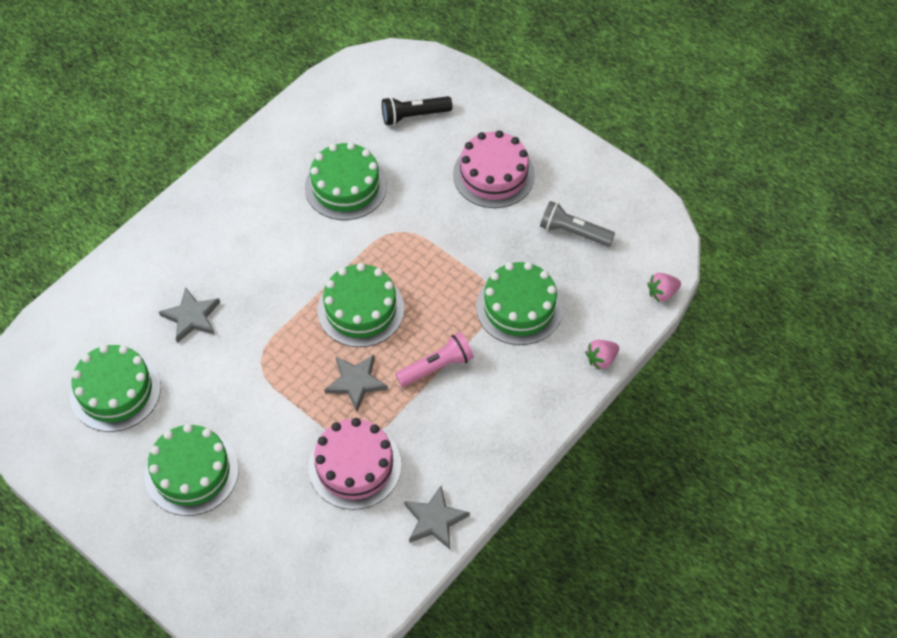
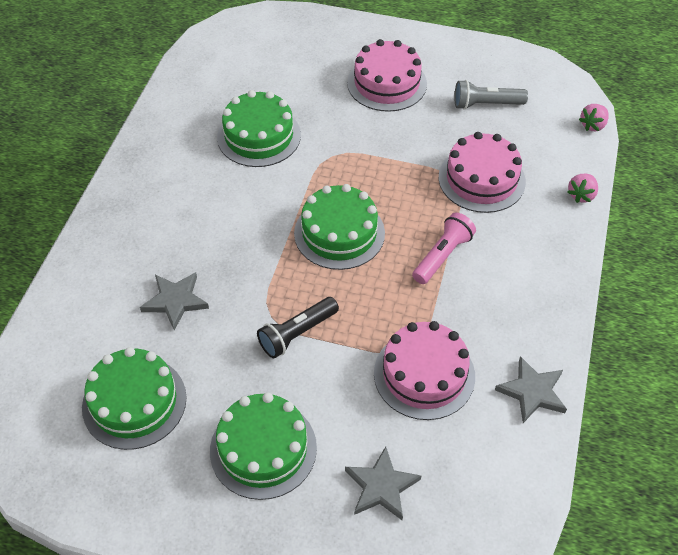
camera: 25 degrees left, 5 degrees down
(356, 382) = (376, 298): grey star -> grey star (381, 486)
(414, 116) = (285, 61): black flashlight -> black flashlight (297, 333)
(519, 307) = (481, 179): green cake -> pink cake

